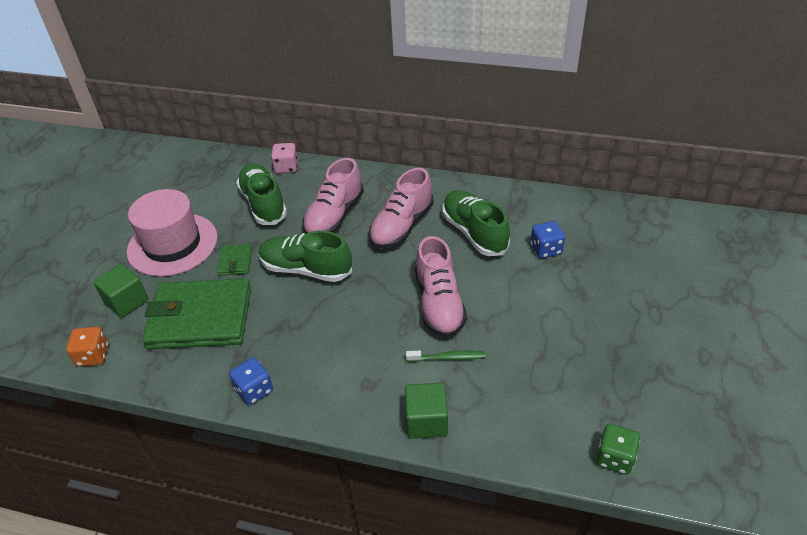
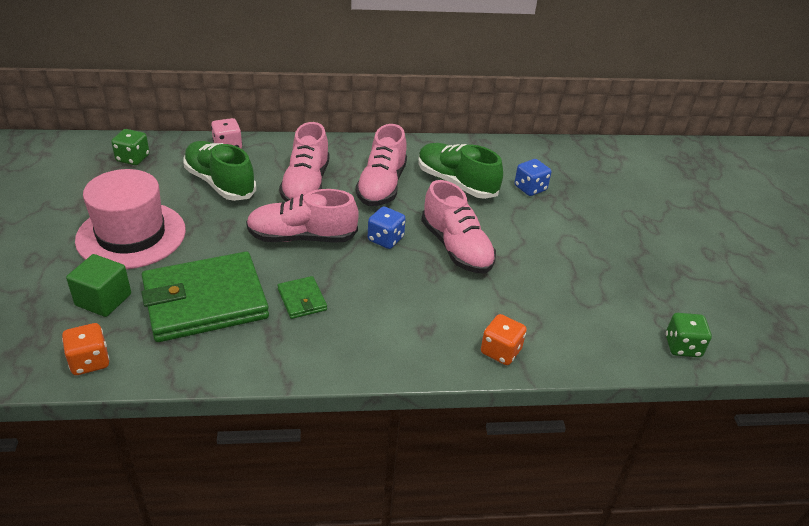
camera: 25 degrees left, 5 degrees down
(206, 170) = (133, 158): none -> green dice
(235, 261) = (217, 241): green wallet -> green wallet (302, 299)
(254, 390) = (306, 359): blue dice -> blue dice (385, 239)
(306, 269) = (302, 237): green shoe -> pink shoe
(426, 421) = (500, 351): green cube -> orange dice
(448, 358) = (491, 293): green toothbrush -> none

